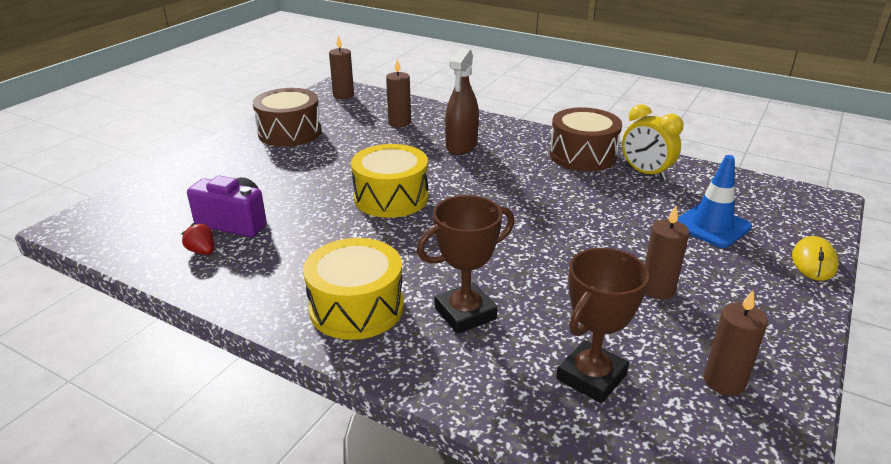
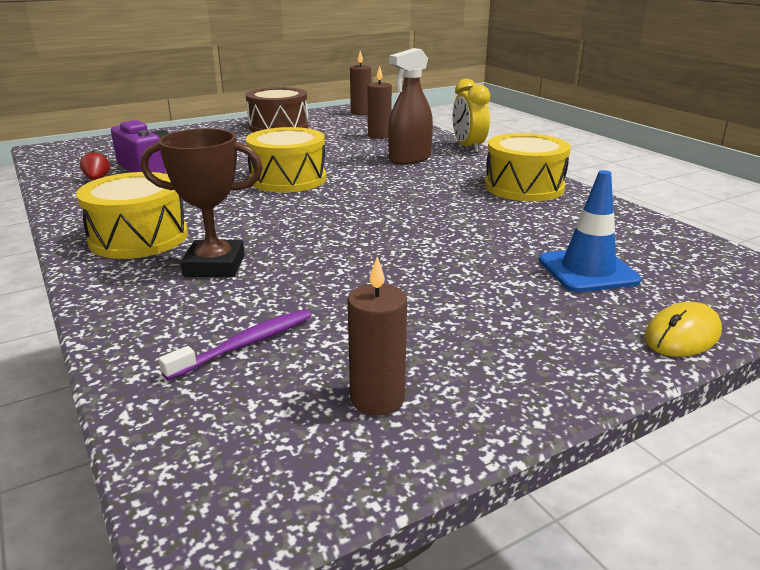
camera: 30 degrees right, 5 degrees down
(582, 155) = (524, 187): brown drum -> yellow drum
(591, 377) = (245, 345): brown trophy -> purple toothbrush
(645, 173) = (575, 213): yellow clock -> yellow clock (468, 148)
(657, 289) = (432, 302): brown candle -> none

